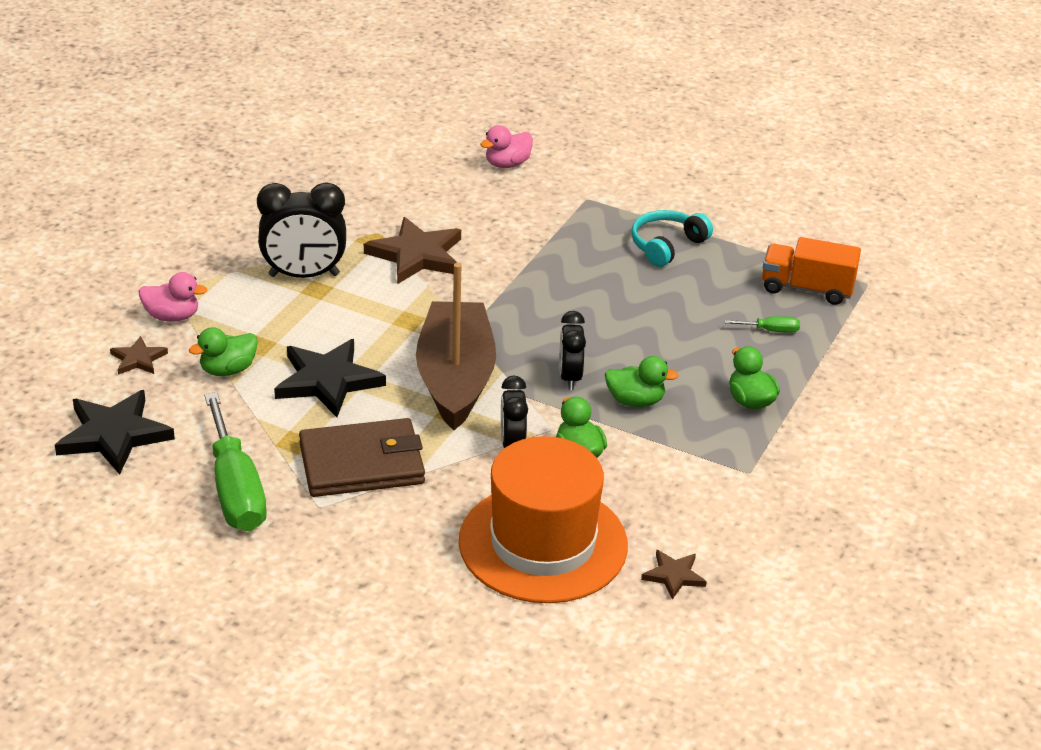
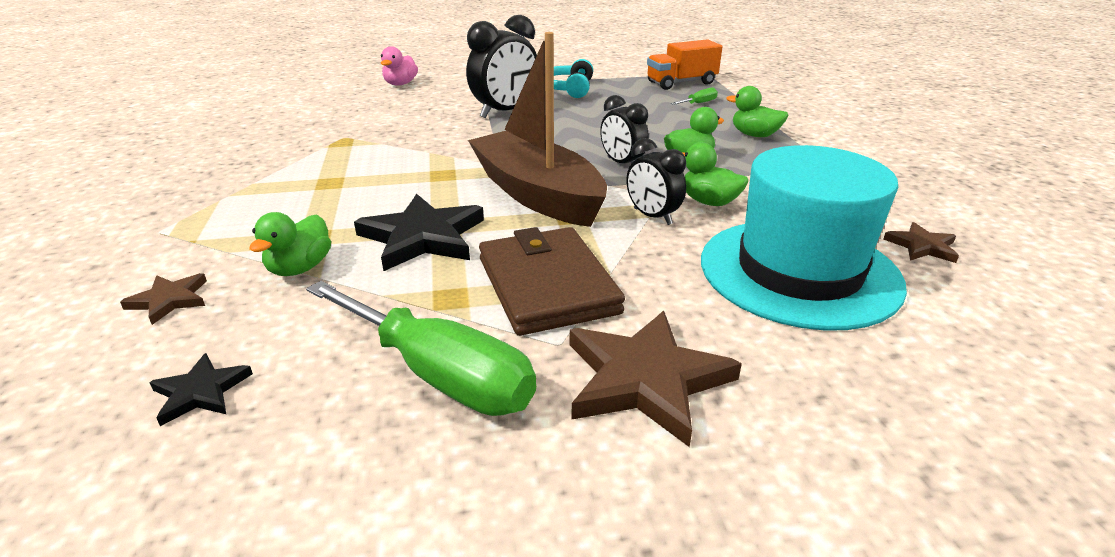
camera: 35 degrees left, 5 degrees down
(114, 435) = (201, 392): black star -> black star, size x0.52
(172, 316) = (183, 249): pink duck -> none
(304, 275) = (305, 178): black clock -> black clock (505, 112)
(362, 464) = (547, 285): brown wallet -> brown wallet turned 60 degrees counterclockwise
(417, 255) = (395, 139): brown star -> brown star (645, 379)
(543, 543) = (799, 272): orange hat -> turquoise hat

